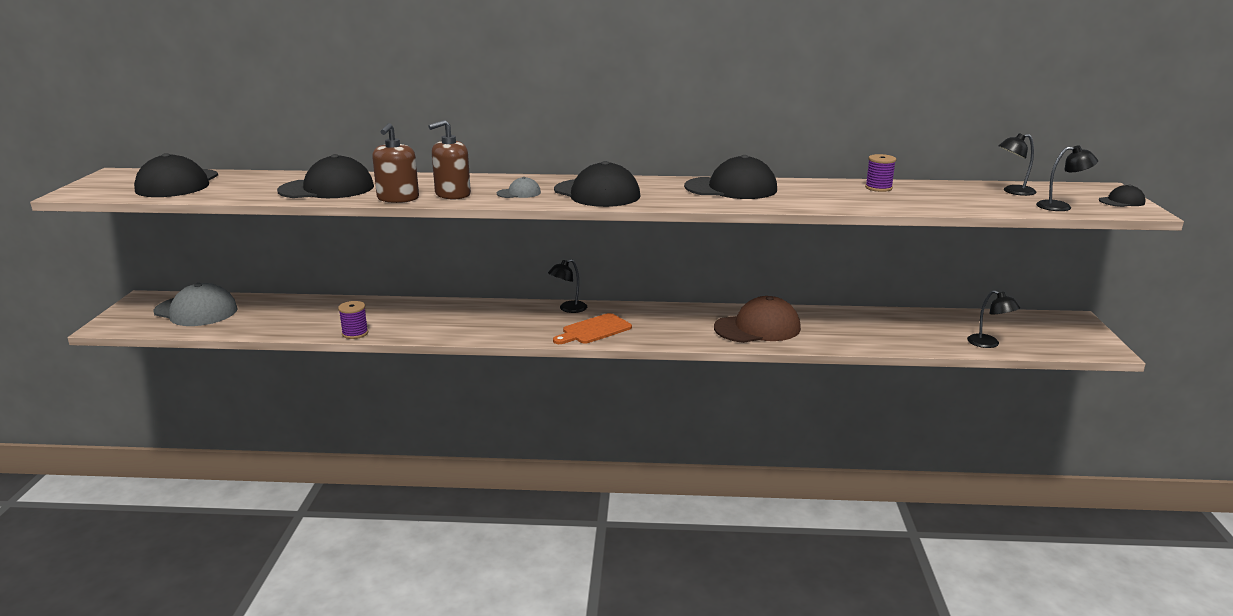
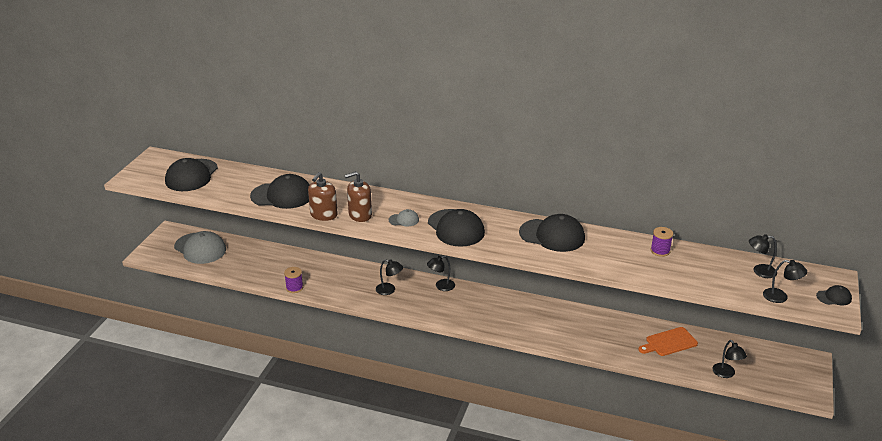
camera: 15 degrees right, 10 degrees up
(497, 320) = (389, 290): none -> black lamp
(594, 330) = (451, 311): orange cutting board -> orange cutting board (669, 342)
(757, 328) = (565, 328): brown cap -> none

